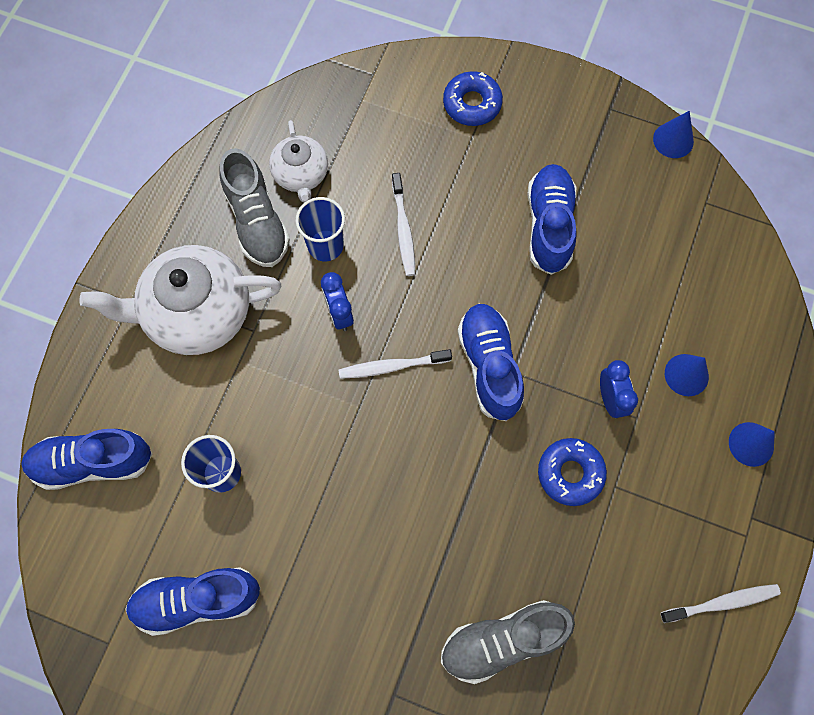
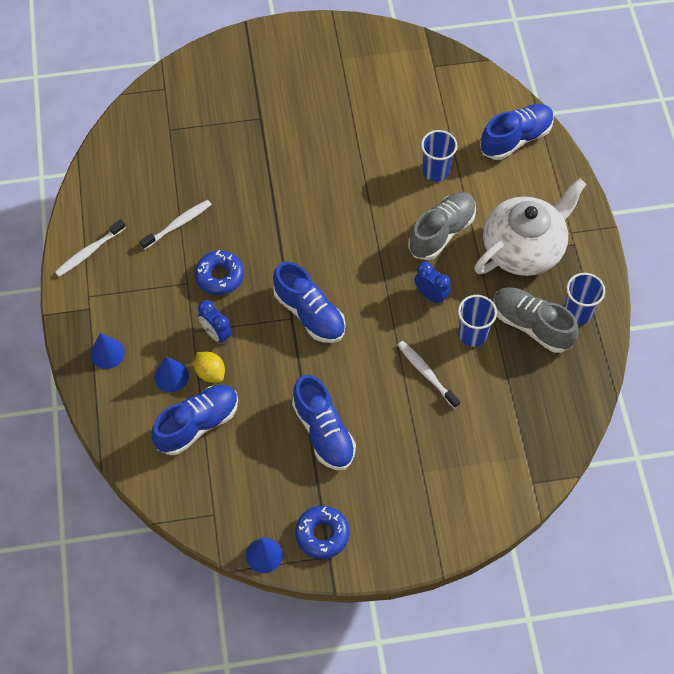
camera: 150 degrees right, 10 degrees down
(197, 600) = (400, 106): blue shoe -> blue shoe (197, 424)
(198, 209) = (577, 312): none -> blue cup
(301, 174) = (527, 374): white teapot -> none
(392, 366) = (373, 281): white toothbrush -> white toothbrush (178, 224)
(472, 104) = (440, 499): blue donut -> blue donut (322, 534)
(503, 641) = (213, 171): grey shoe -> grey shoe (441, 232)
(639, 355) = (210, 373): none -> yellow lemon

